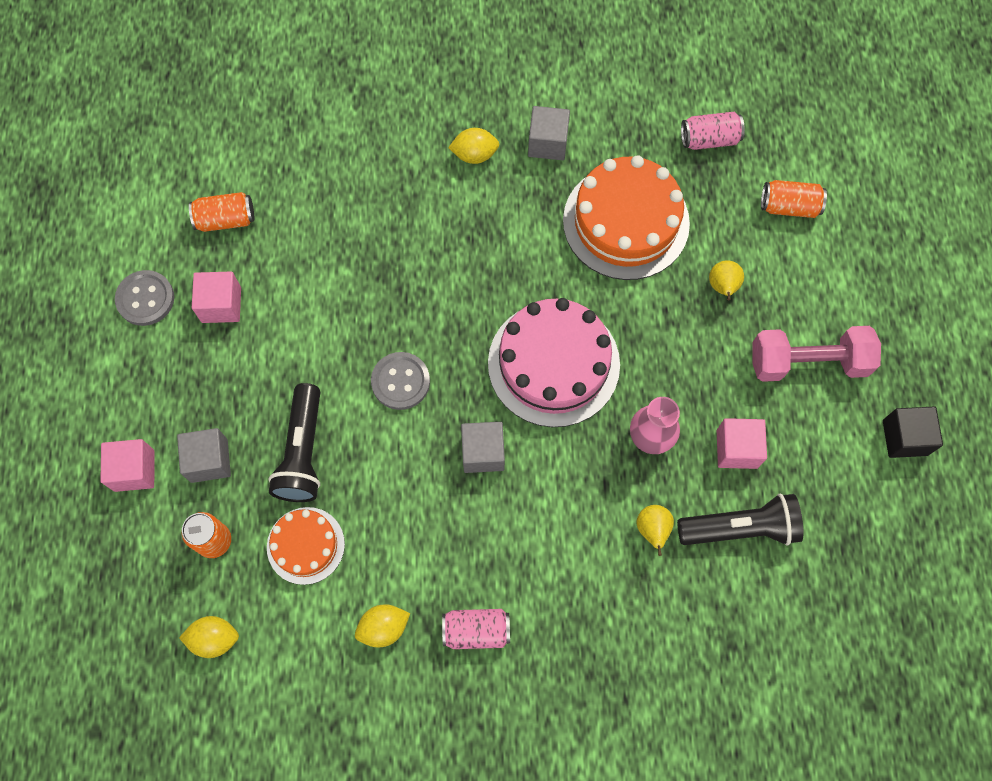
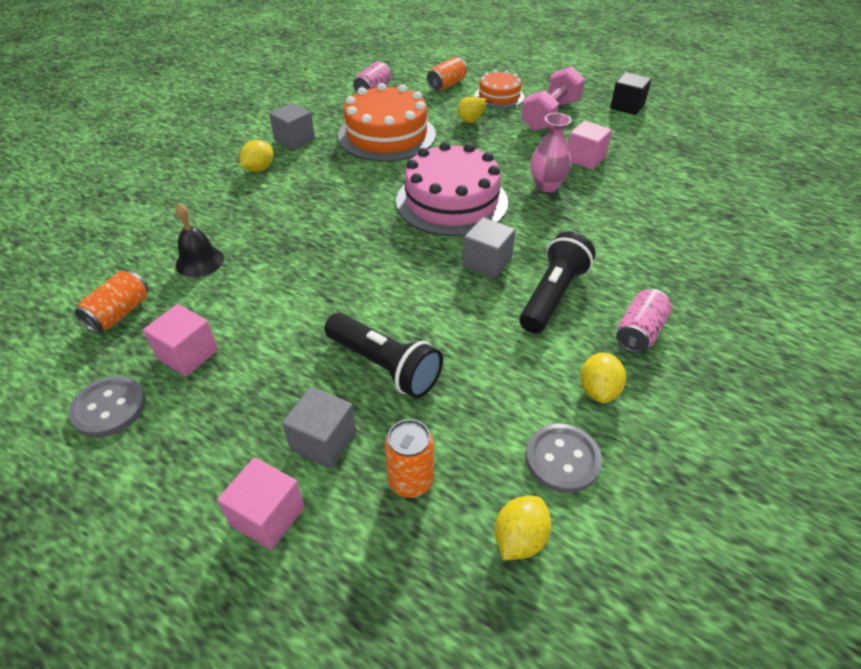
camera: 55 degrees left, 25 degrees down
(305, 545) = (476, 408): orange cake -> orange cake (499, 96)
(318, 221) = (199, 261): none -> black bell
(400, 381) = (384, 278): grey button -> grey button (562, 459)
(652, 530) = (616, 212): yellow pear -> none
(741, 528) = (642, 178): black flashlight -> black flashlight (553, 295)

